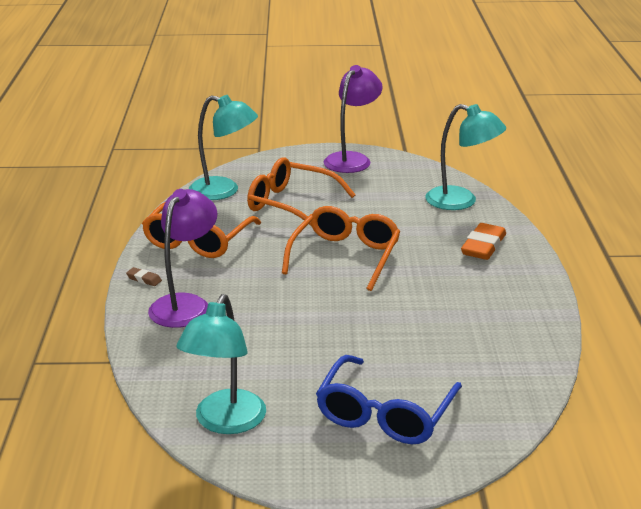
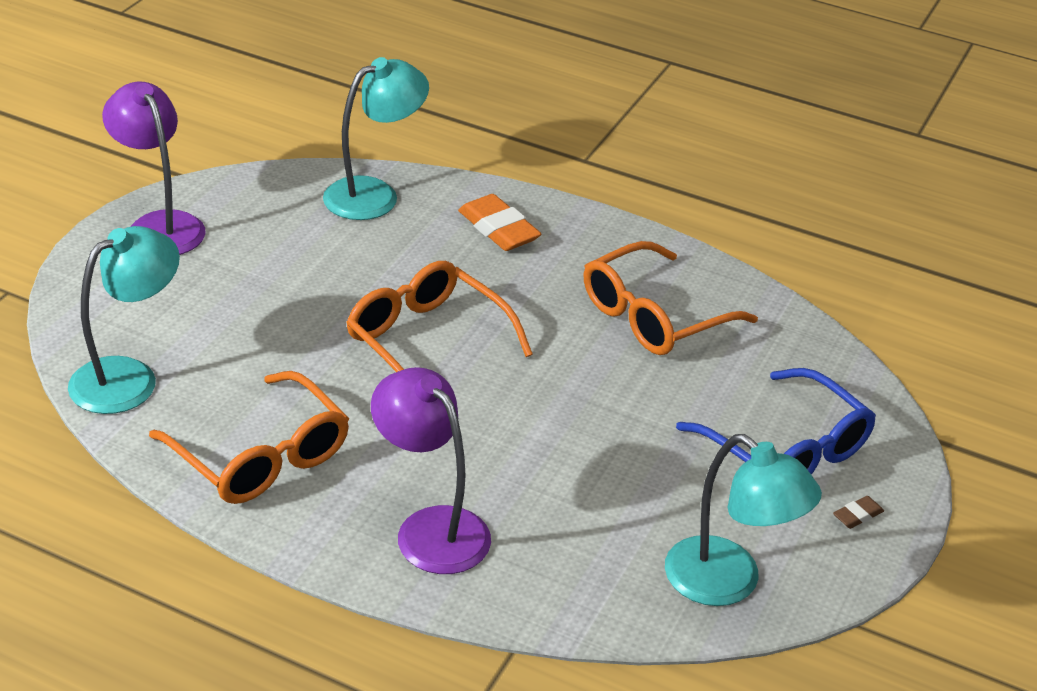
camera: 65 degrees left, 10 degrees up
(144, 279) = (326, 547): brown eraser -> brown eraser (857, 515)
(290, 204) = (236, 331): orange glasses -> orange glasses (652, 317)

